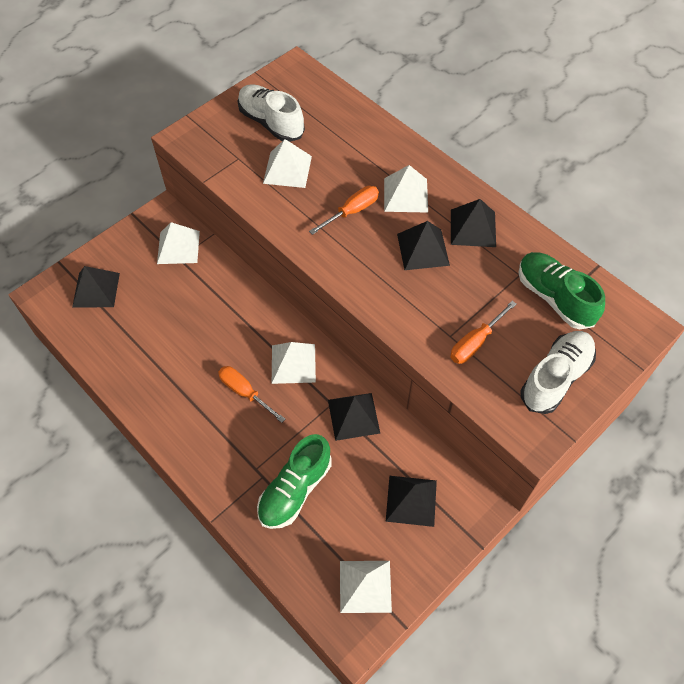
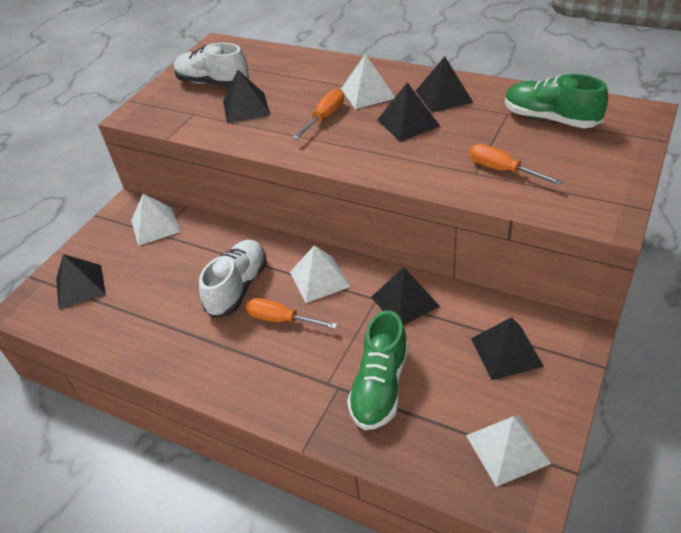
camera: 15 degrees left, 15 degrees down
(287, 169) = (246, 108): white pyramid -> black pyramid
(475, 343) = (502, 170): orange screwdriver -> orange screwdriver turned 105 degrees clockwise
(555, 378) = (595, 171): white shoe -> white shoe (238, 287)

